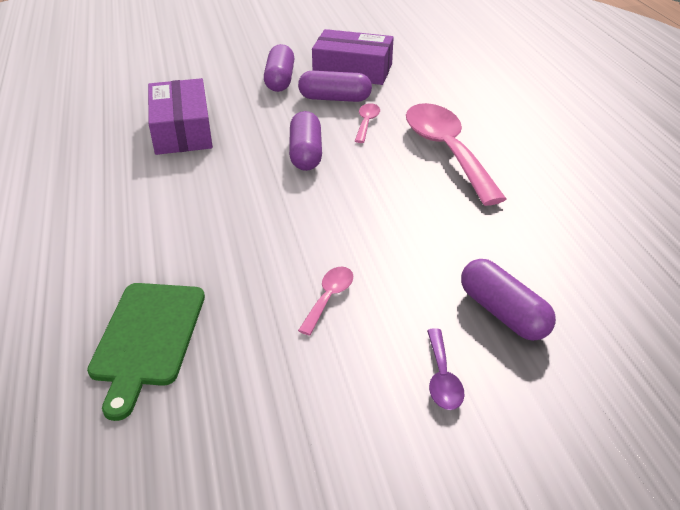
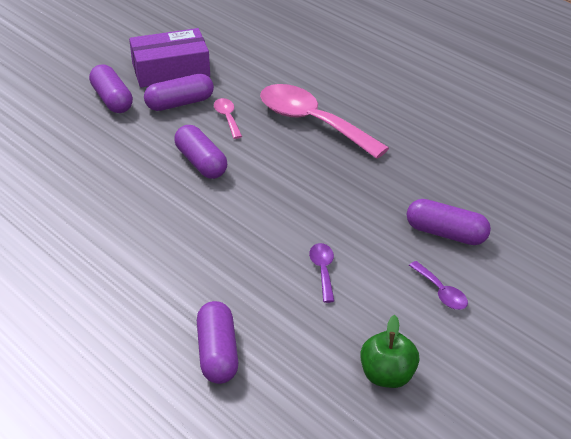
camera: 30 degrees left, 0 degrees up
(147, 338) = (218, 353): green cutting board -> purple capsule
(182, 130) = (69, 178): purple box -> none
(294, 449) = (387, 376): none -> green apple
(329, 298) = (323, 270): pink spoon -> purple spoon

